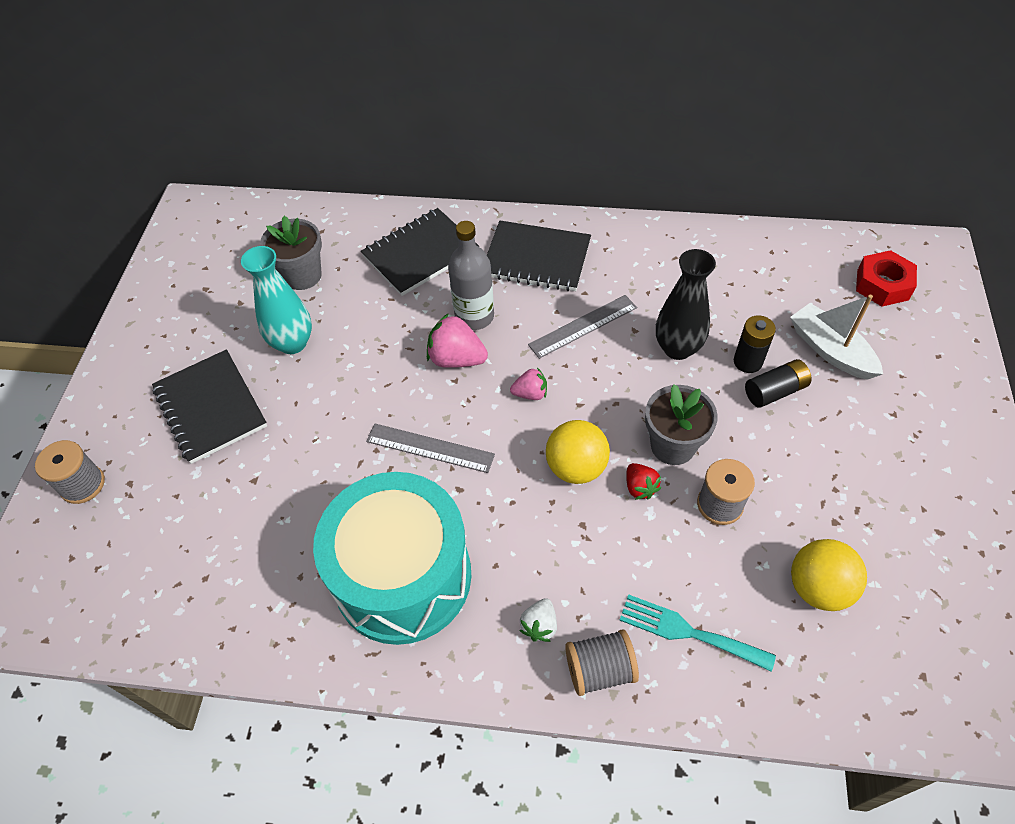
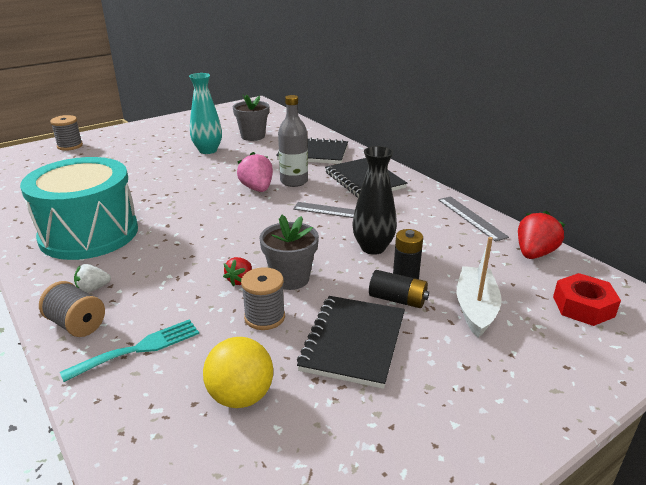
camera: 45 degrees right, 25 degrees down
(210, 408) = (144, 151): black notebook -> black notebook (353, 342)
(430, 448) = (185, 206): grey ruler -> grey ruler (471, 218)
(530, 393) = (263, 217): pink strawberry -> none
(576, 467) = (228, 252): yellow ball -> none
(688, 632) = (139, 348): turquoise fork -> turquoise fork turned 75 degrees clockwise
(789, 249) = (534, 253): none -> red strawberry

